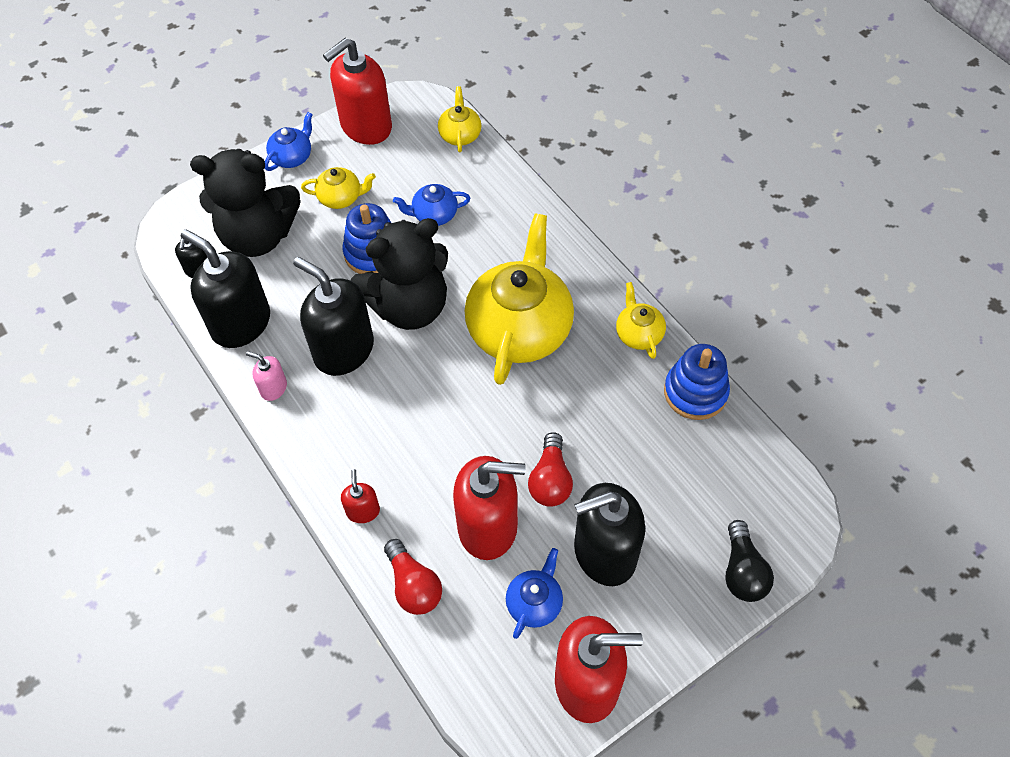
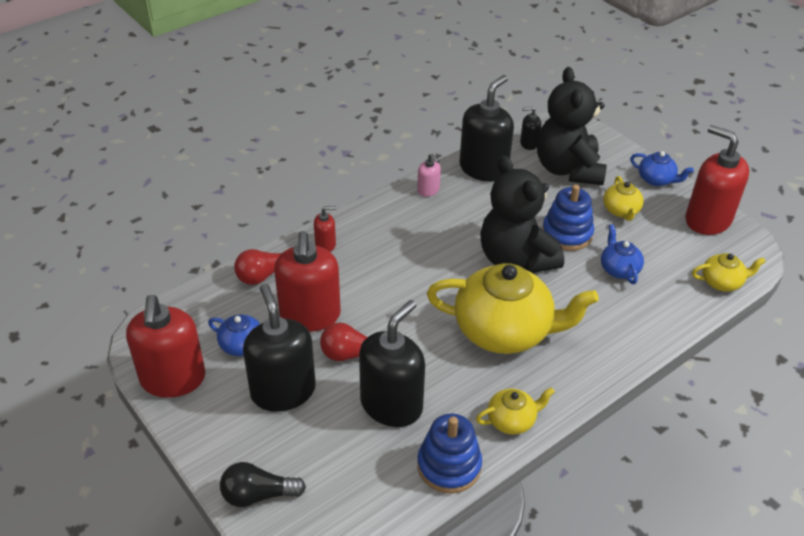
camera: 85 degrees right, 15 degrees down
(273, 388) = (428, 190): pink soap dispenser -> pink soap dispenser turned 120 degrees clockwise
(343, 350) = (467, 224): black soap dispenser -> black soap dispenser (391, 405)

